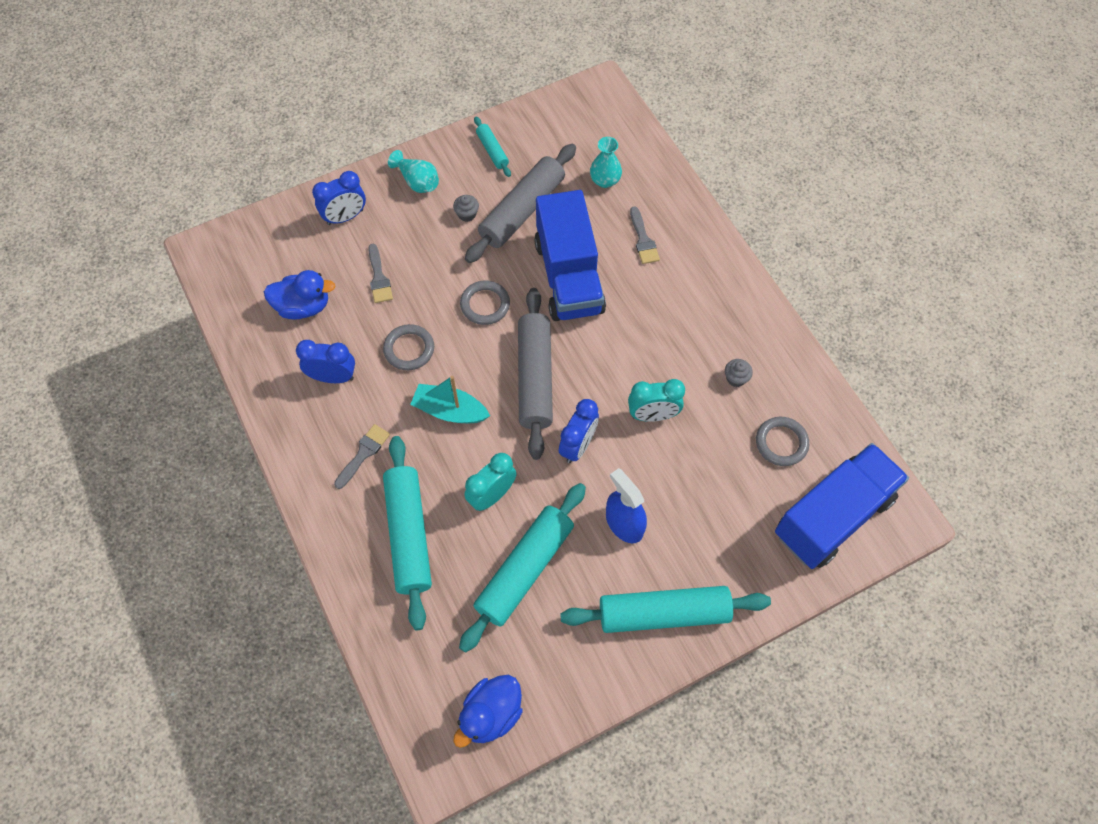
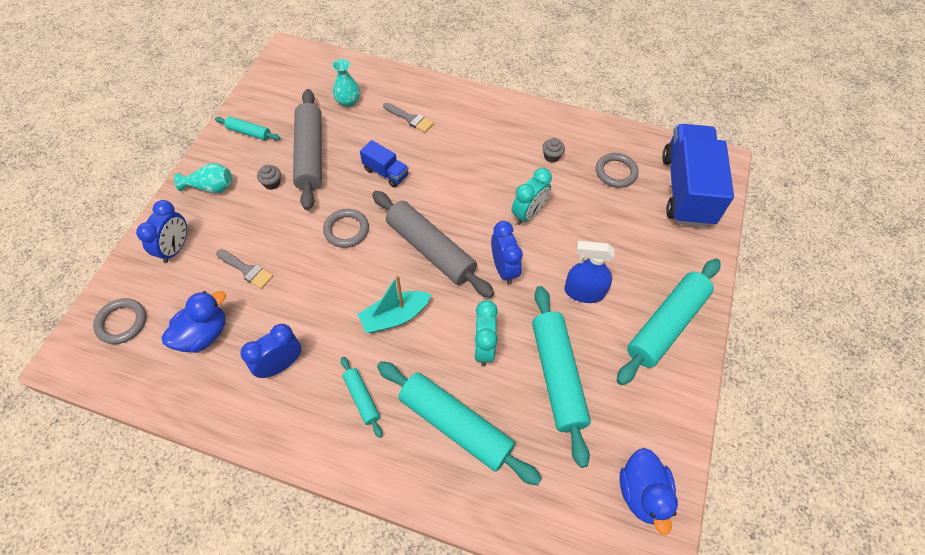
camera: 45 degrees left, 5 degrees down
(363, 453) = (361, 398): grey brush -> turquoise rolling pin
(409, 349) = (321, 300): grey ring -> grey ring (122, 322)
(568, 277) = (385, 172): blue truck -> blue truck, size x0.46

